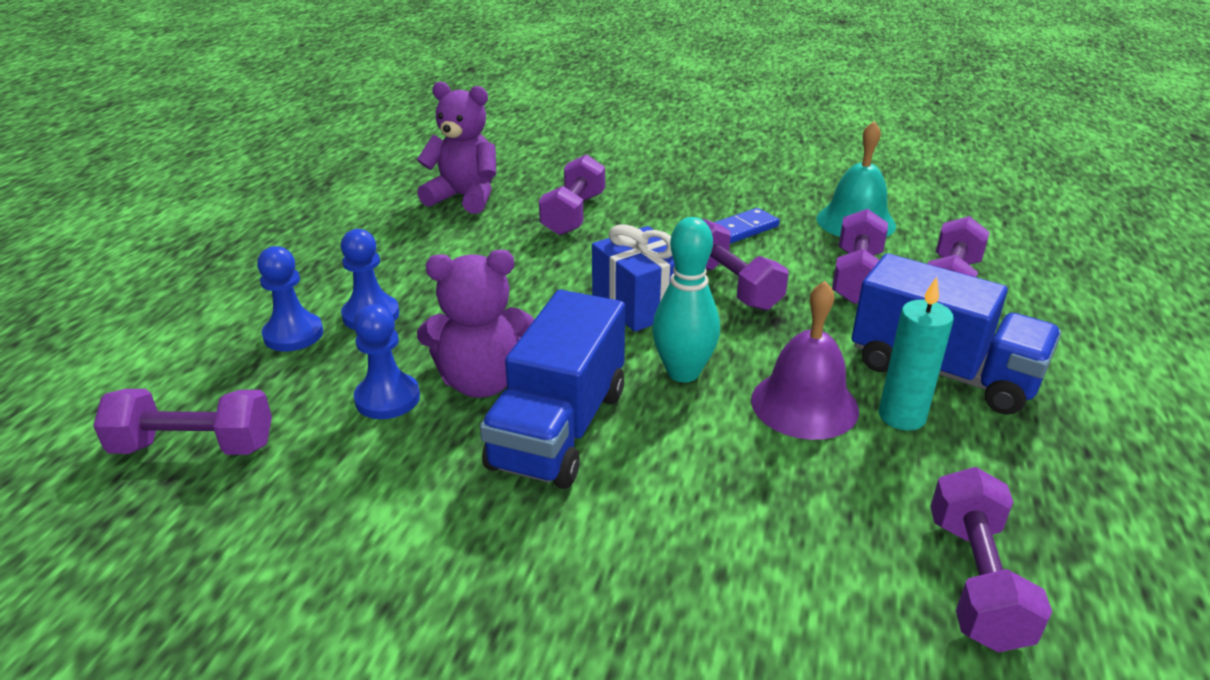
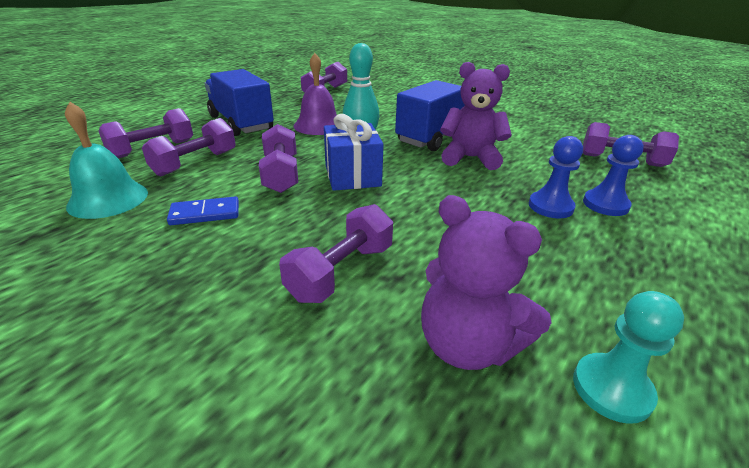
camera: 160 degrees left, 0 degrees up
(376, 197) = (612, 389): none -> turquoise pawn
(387, 398) = (524, 160): blue pawn -> none
(901, 416) = (285, 116): turquoise candle -> none

